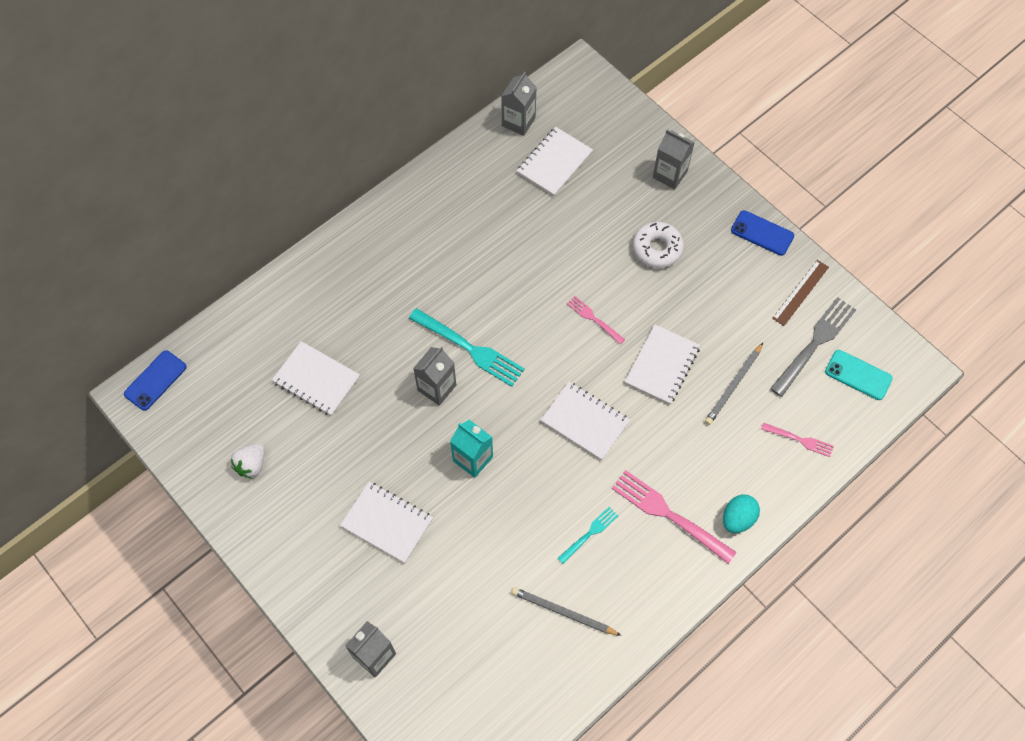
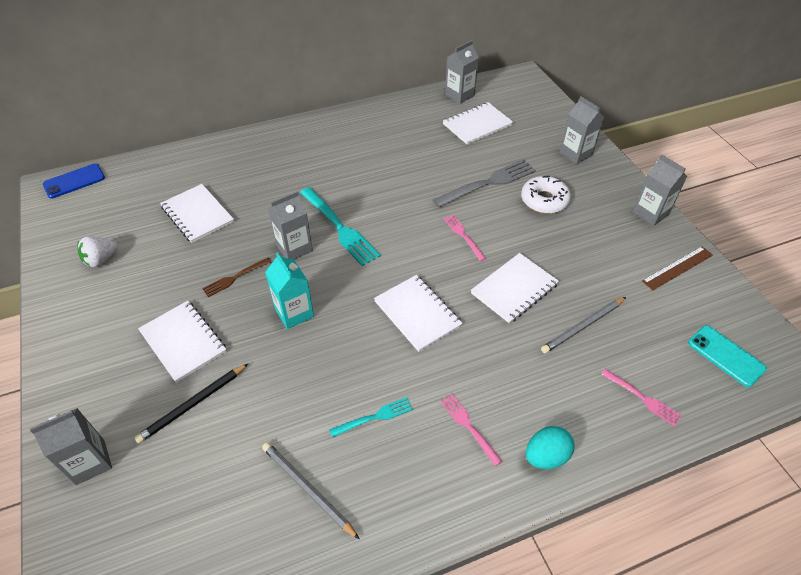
camera: 20 degrees right, 15 degrees down
(397, 440) = (235, 278): none -> brown fork
(431, 577) = (193, 404): none -> black pencil
(669, 515) = (469, 426): pink fork -> pink fork, size x0.55
(762, 233) = (650, 213): blue phone -> grey carton
(814, 344) = (682, 314): grey fork -> grey fork (488, 183)

